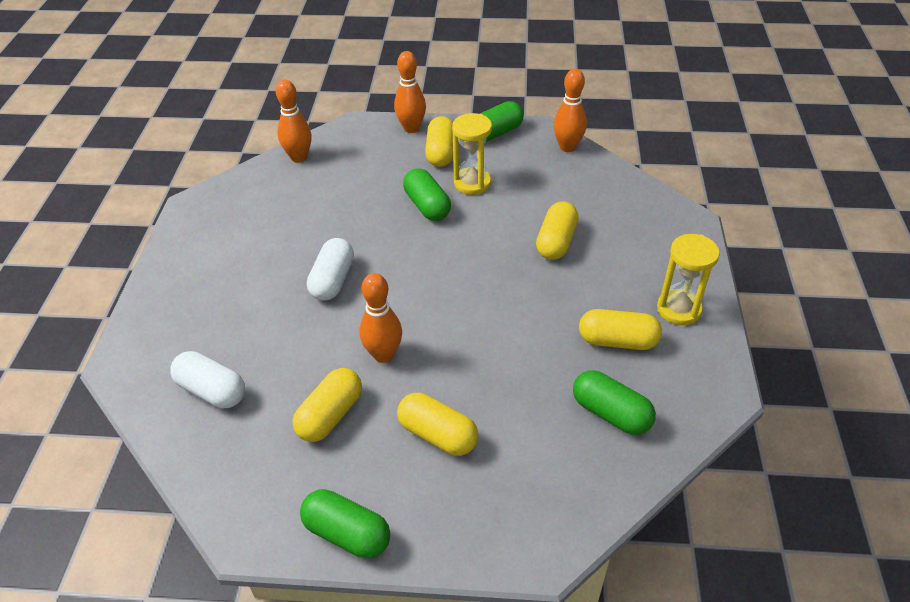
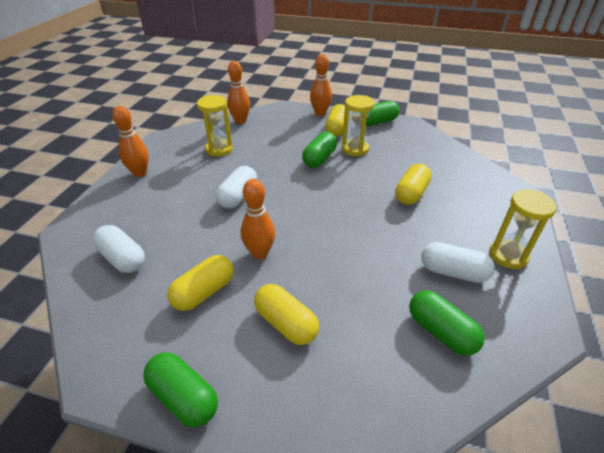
camera: 10 degrees right, 5 degrees down
(283, 210) = (219, 149): none -> yellow hourglass
(427, 206) = (319, 159): green capsule -> green capsule turned 45 degrees clockwise
(567, 147) = (428, 136): orange bowling pin -> orange bowling pin (140, 173)
(617, 341) = (453, 272): yellow capsule -> white capsule

